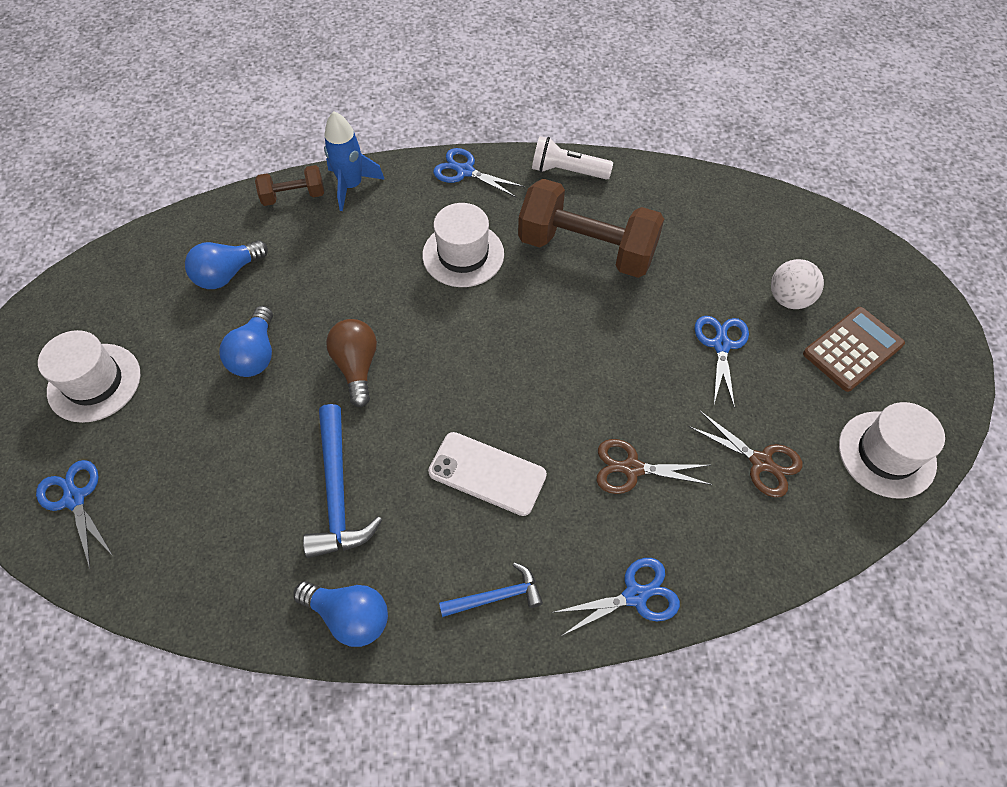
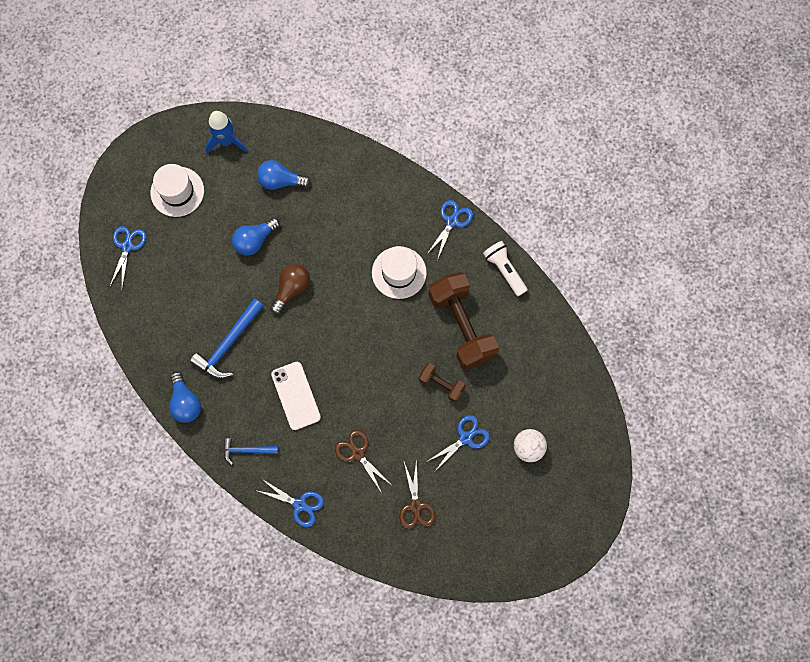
camera: 45 degrees right, 15 degrees up
(293, 196) = (352, 159): brown dumbbell -> brown dumbbell (441, 384)
(351, 186) = (386, 178): blue rocket -> blue rocket (226, 141)
(465, 171) = (452, 221): blue scissors -> blue scissors turned 45 degrees clockwise
(496, 596) = (247, 450): blue hammer -> blue hammer turned 150 degrees clockwise
(852, 349) = (525, 501): brown calculator -> none
(886, 454) = (475, 558): white hat -> none

